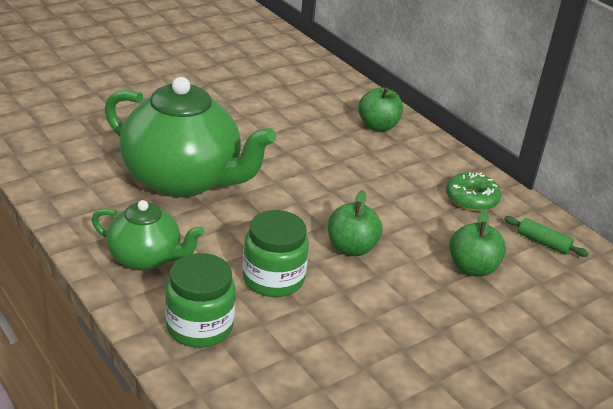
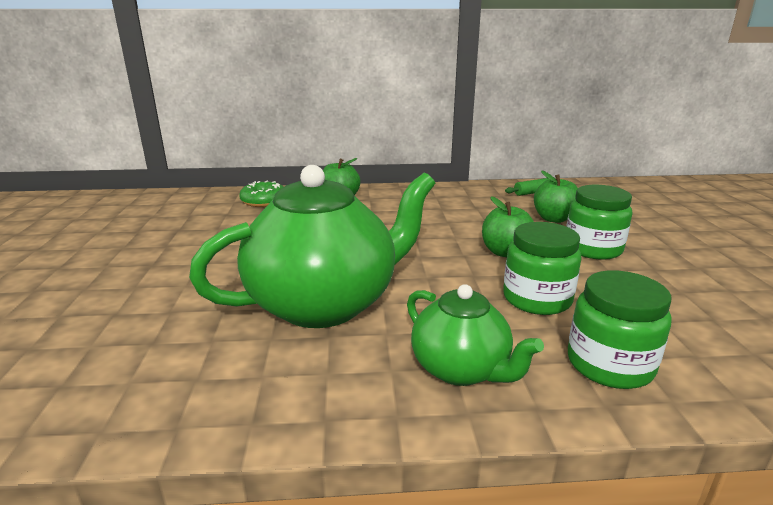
camera: 55 degrees left, 10 degrees down
(146, 258) = (461, 369): green teapot -> green teapot turned 90 degrees clockwise
(414, 303) = (592, 249): none -> green jar
(471, 199) = (467, 197): green donut -> green donut (264, 201)

